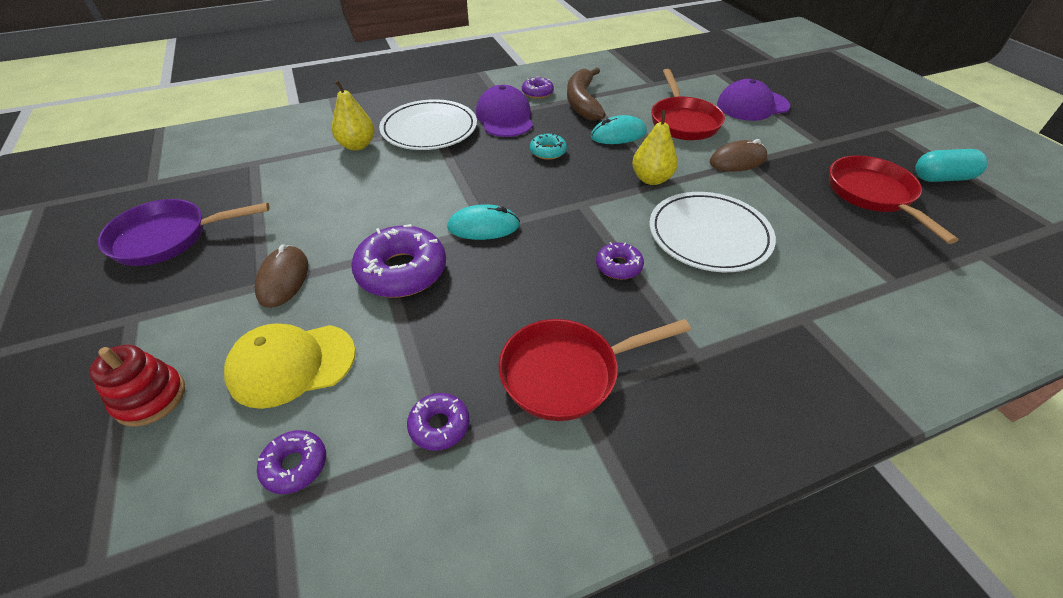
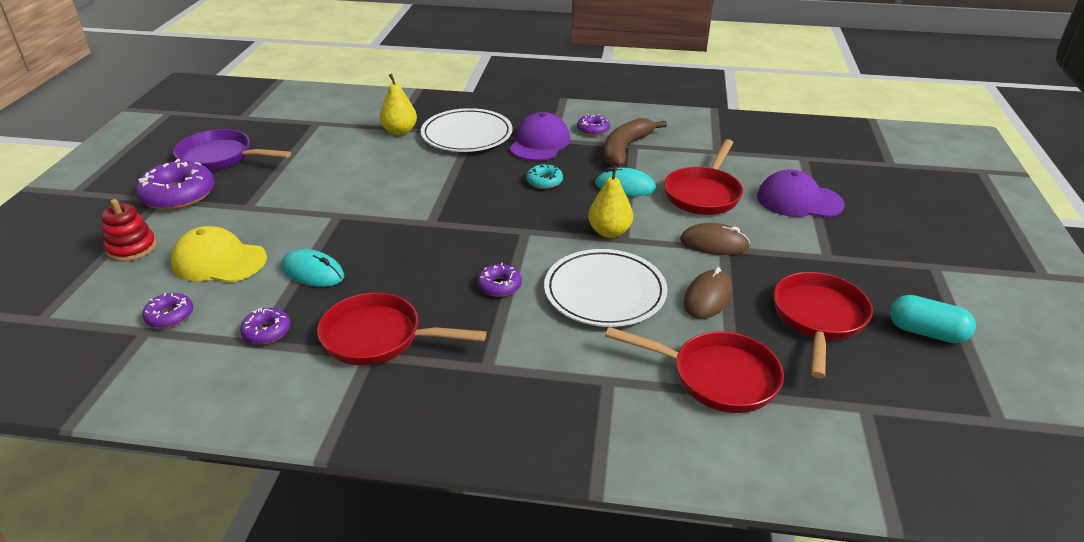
camera: 30 degrees right, 10 degrees down
(283, 279) = (262, 208): brown mouse -> brown mouse (707, 297)
(402, 271) = (340, 230): purple donut -> purple donut (178, 195)
(483, 226) = (429, 221): turquoise mouse -> turquoise mouse (313, 272)
(870, 275) = (717, 377): none -> red pan

